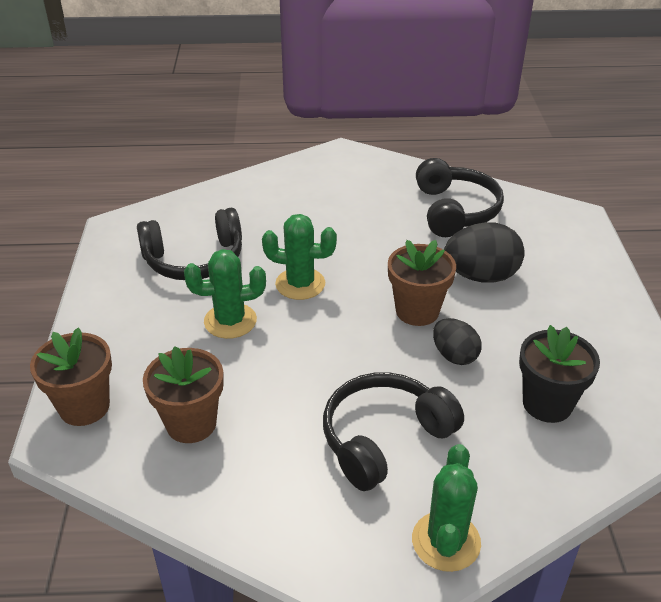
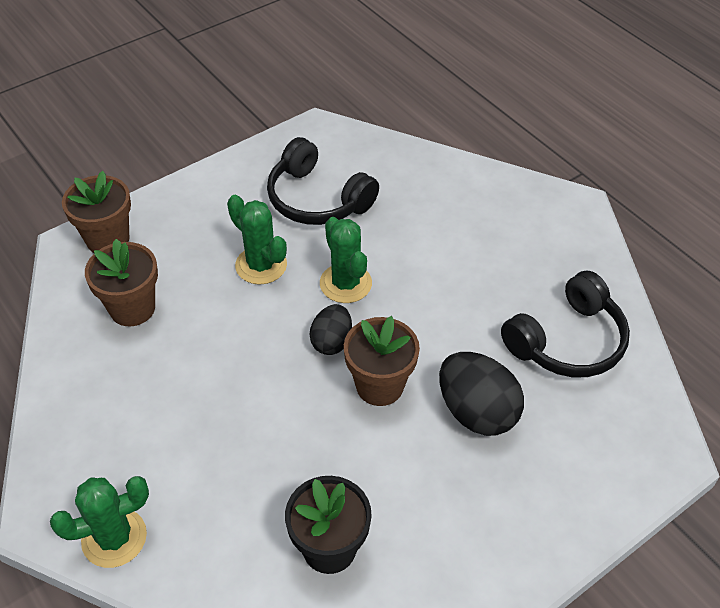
camera: 55 degrees right, 10 degrees up
(384, 438) = (199, 441): black headphones -> none
(454, 355) = (340, 443): black egg -> black egg (331, 342)

